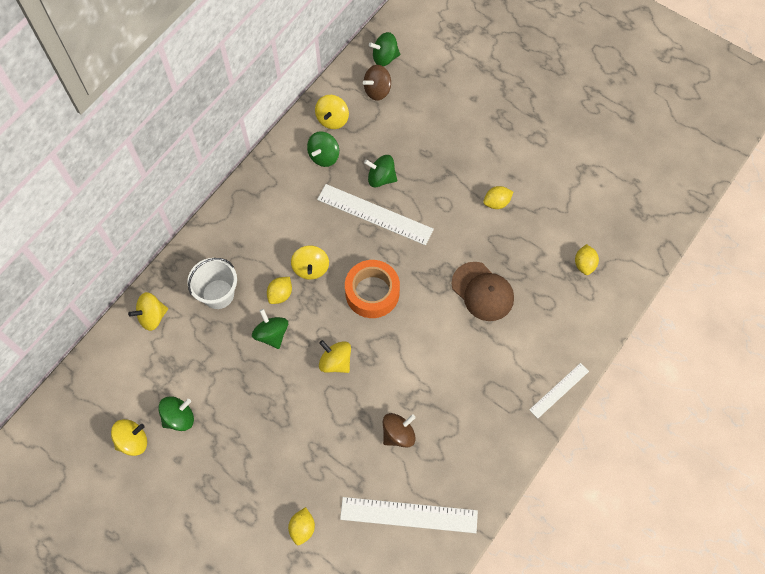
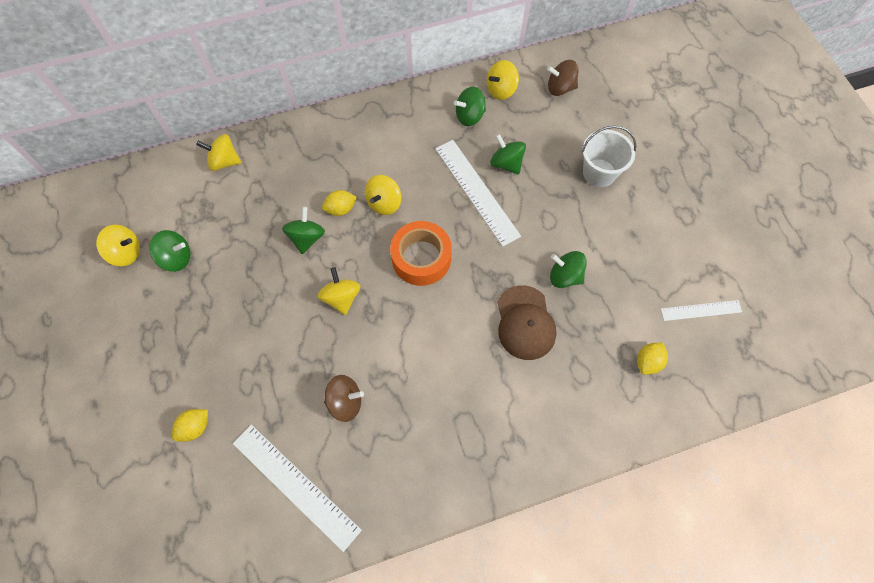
camera: 35 degrees right, 0 degrees up
(218, 294) = (290, 176): white bucket -> white bucket (599, 173)
(385, 58) = (588, 65): green spinning top -> green spinning top (565, 276)
(496, 202) = (600, 249): yellow lemon -> none
(559, 390) = (531, 469): white ruler -> white ruler (701, 310)

